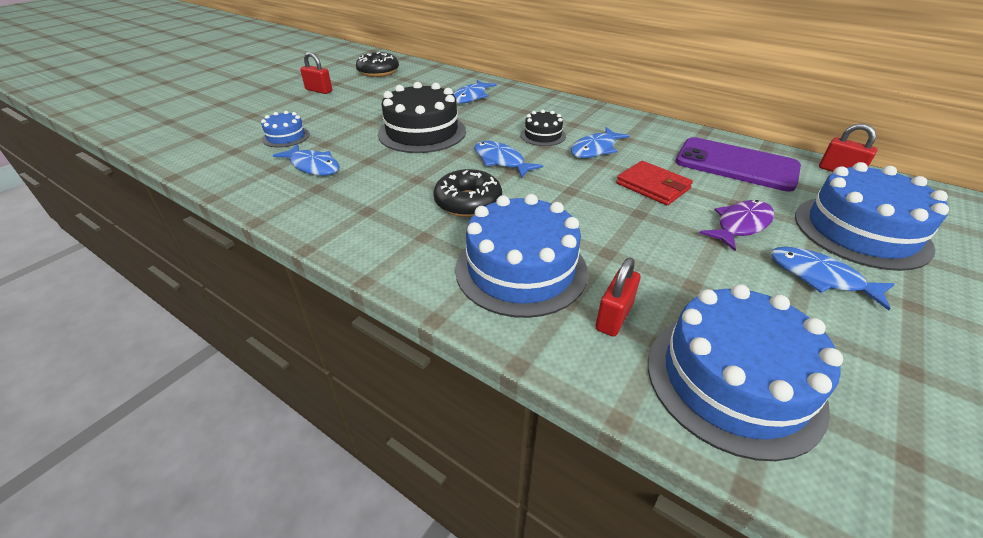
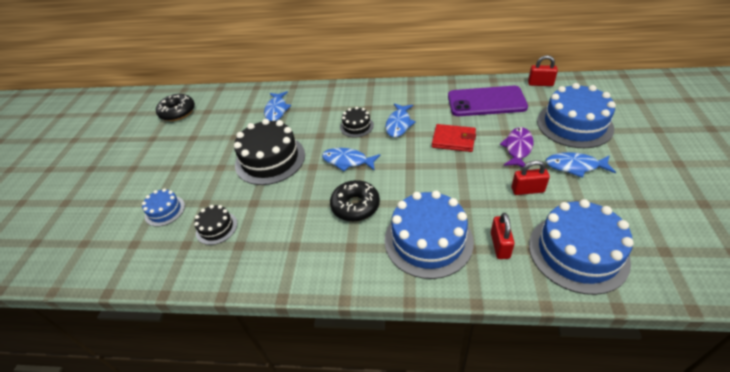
camera: 25 degrees left, 5 degrees up
(313, 166) = (216, 228): blue fish -> black cake
(319, 90) = (145, 152): red padlock -> red padlock (527, 190)

